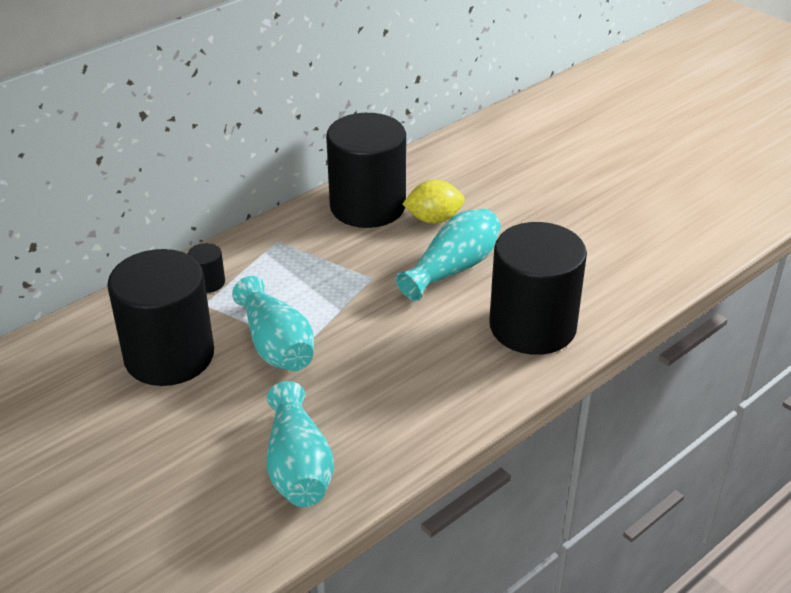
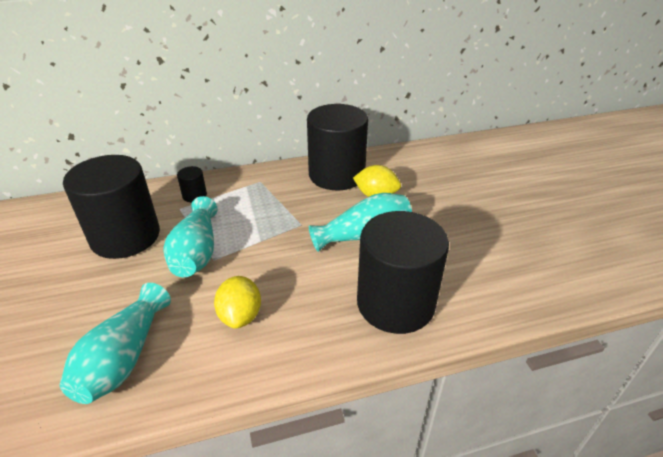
camera: 25 degrees right, 0 degrees up
(385, 389) = (240, 316): none -> yellow lemon

